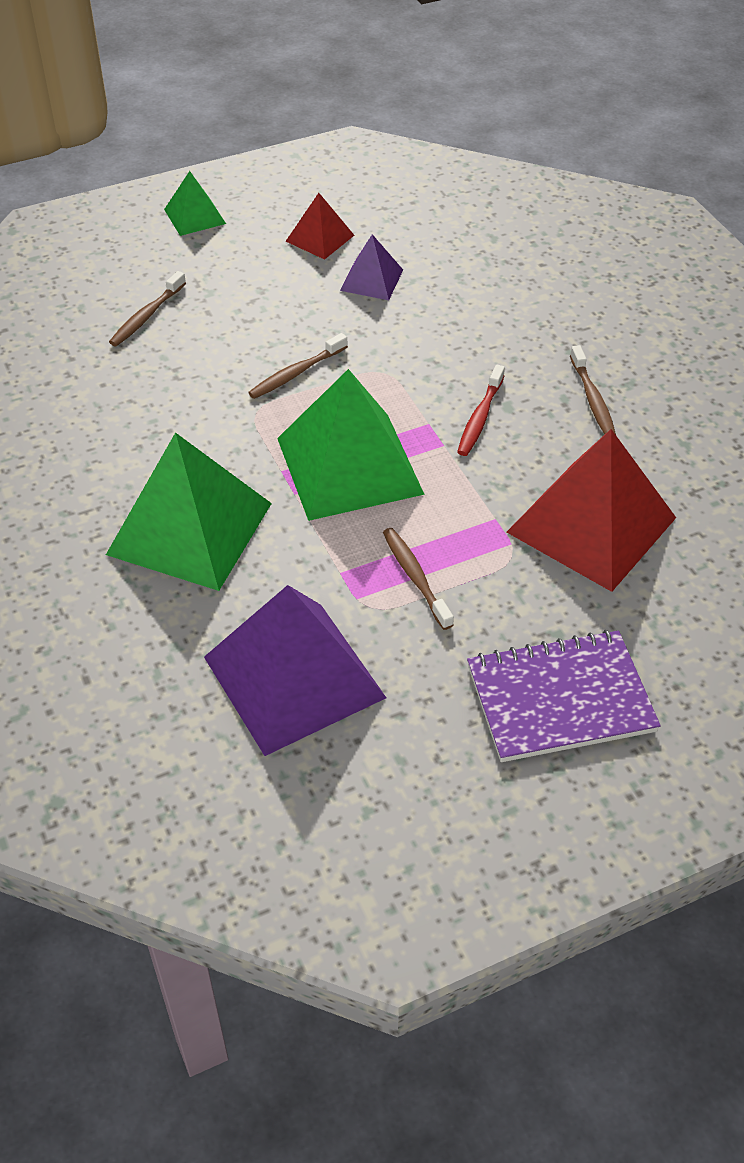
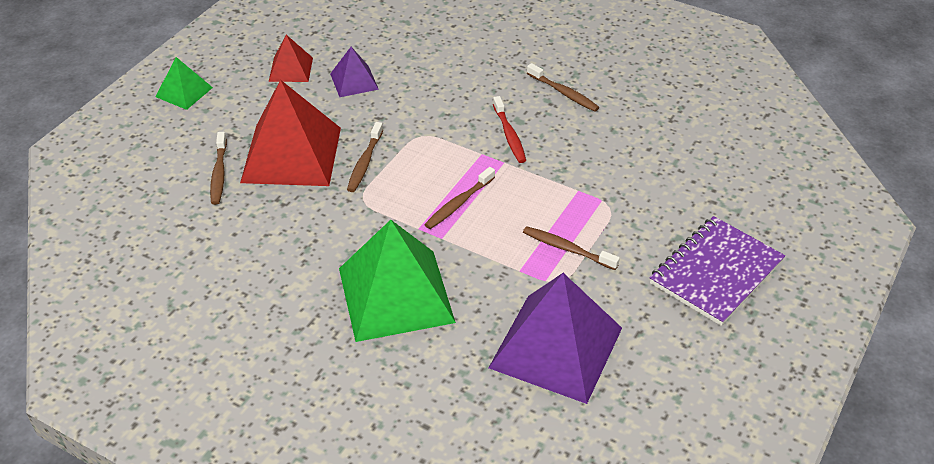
camera: 35 degrees left, 5 degrees down
(349, 466) = (459, 203): green pyramid -> brown toothbrush
(591, 525) = (635, 166): red pyramid -> red pyramid (291, 154)

